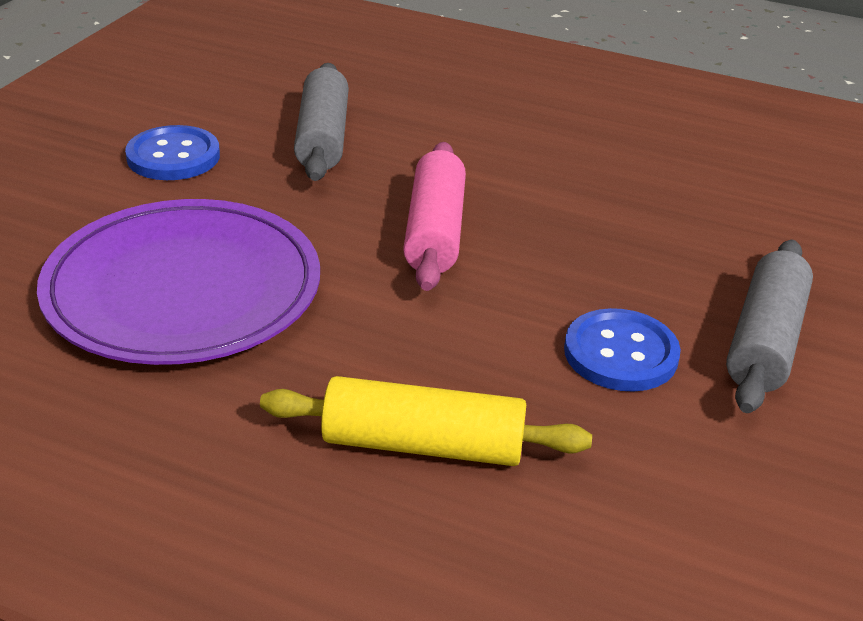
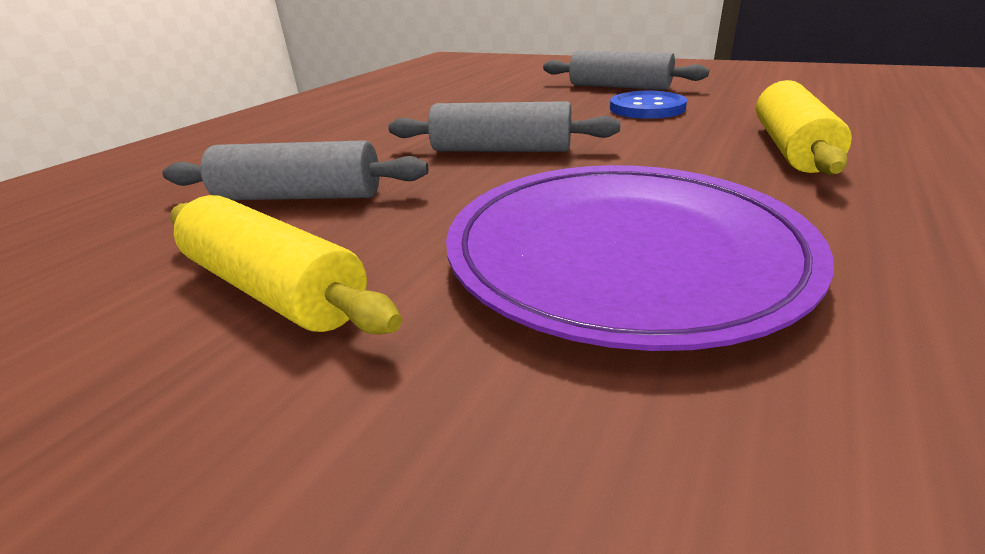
camera: 80 degrees left, 5 degrees down
(173, 156) = (275, 288): blue button -> yellow rolling pin
(434, 231) = (501, 150): pink rolling pin -> grey rolling pin

